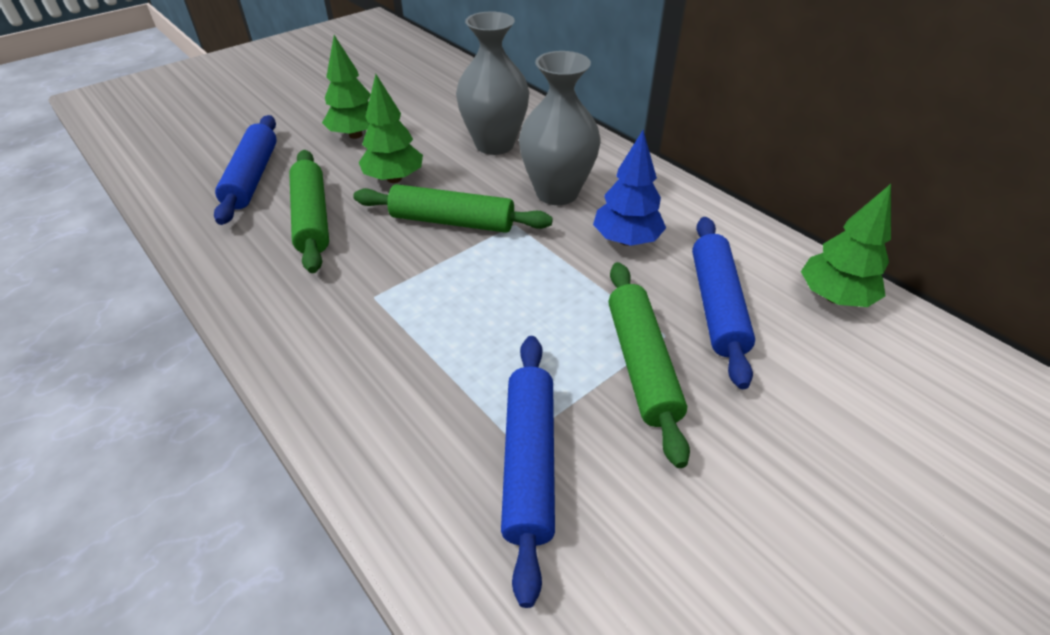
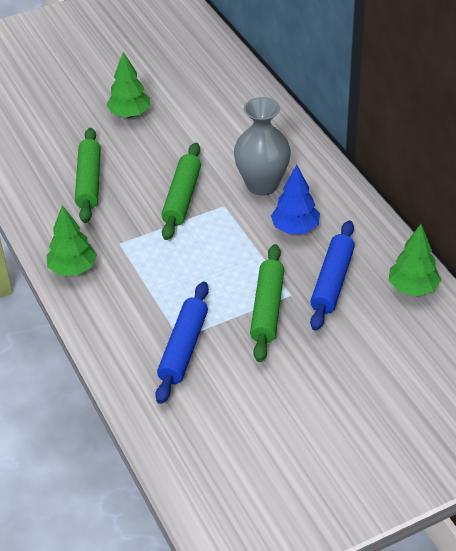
camera: 15 degrees right, 0 degrees up
(253, 177) = (52, 143): blue rolling pin -> none
(394, 179) = (150, 157): green tree -> green tree (73, 269)
(452, 222) = (182, 198): green rolling pin -> green rolling pin turned 75 degrees clockwise
(494, 144) = (231, 137): grey vase -> none

